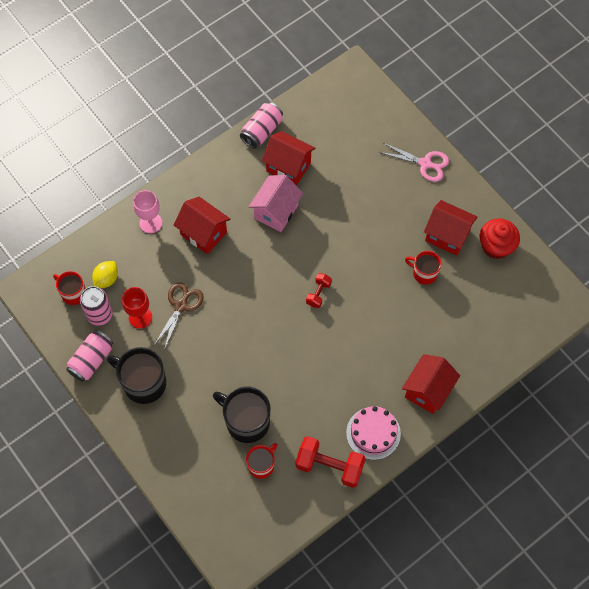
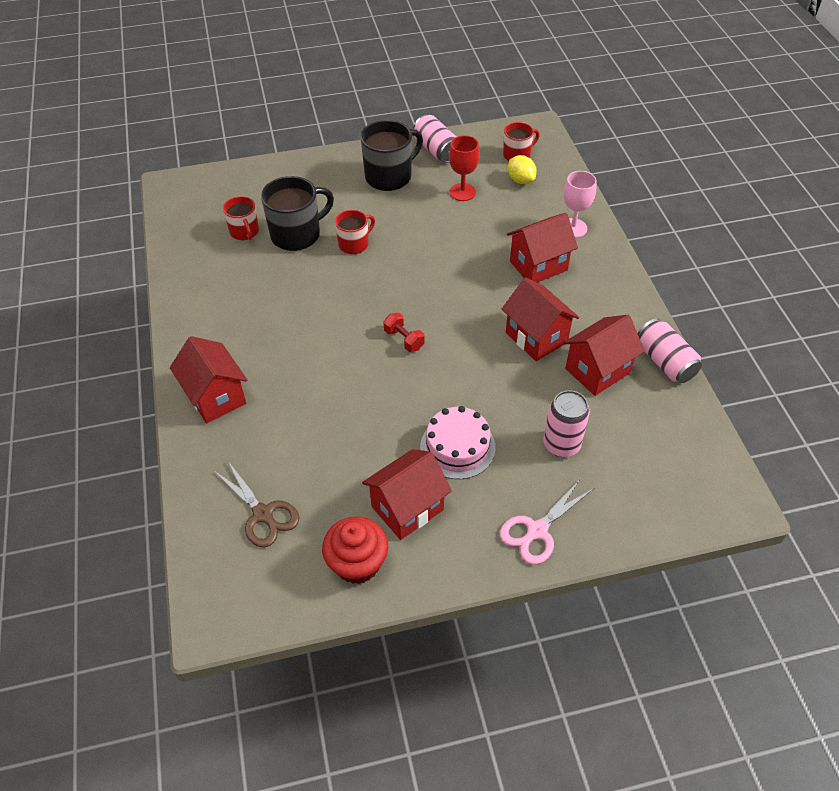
camera: 115 degrees right, 15 degrees down
(99, 314) = (482, 166): pink can -> pink can (561, 444)
(181, 306) = (458, 224): brown scissors -> brown scissors (263, 514)
(276, 212) = (536, 337): pink house -> red house
(329, 466) = (201, 281): red dumbbell -> none
(373, 433) = (207, 328): pink cake -> pink cake (457, 447)
(424, 273) = (368, 457): red mug -> red mug (354, 244)

